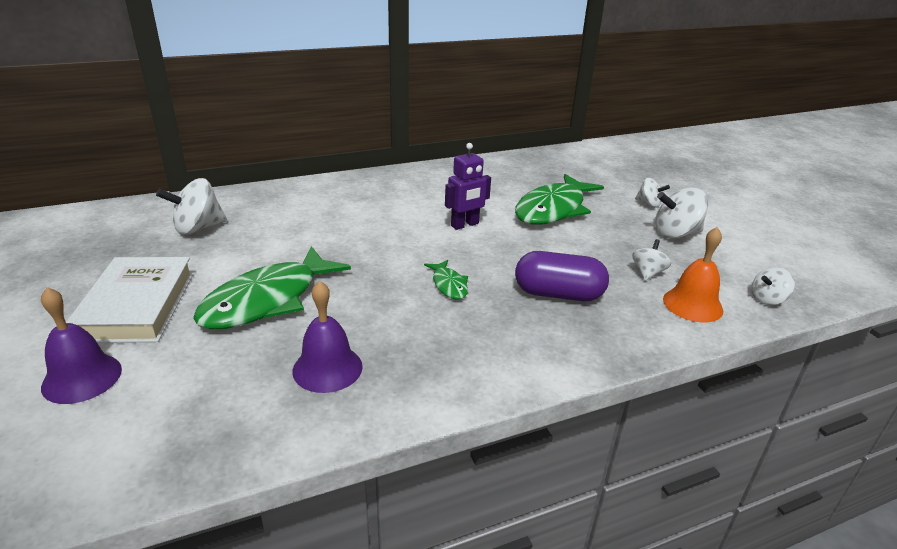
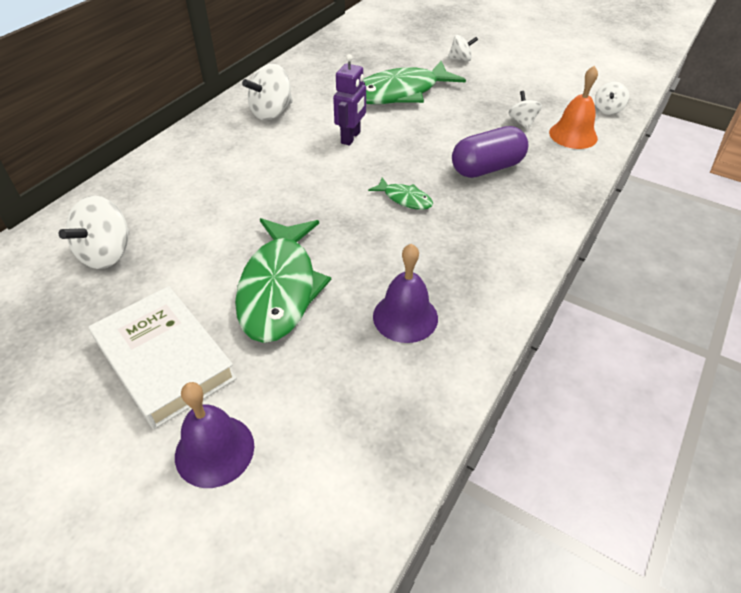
camera: 35 degrees left, 15 degrees up
(553, 209) = (400, 93): green fish -> green fish turned 60 degrees clockwise
(675, 233) = (505, 79): white spinning top -> white spinning top (272, 112)

